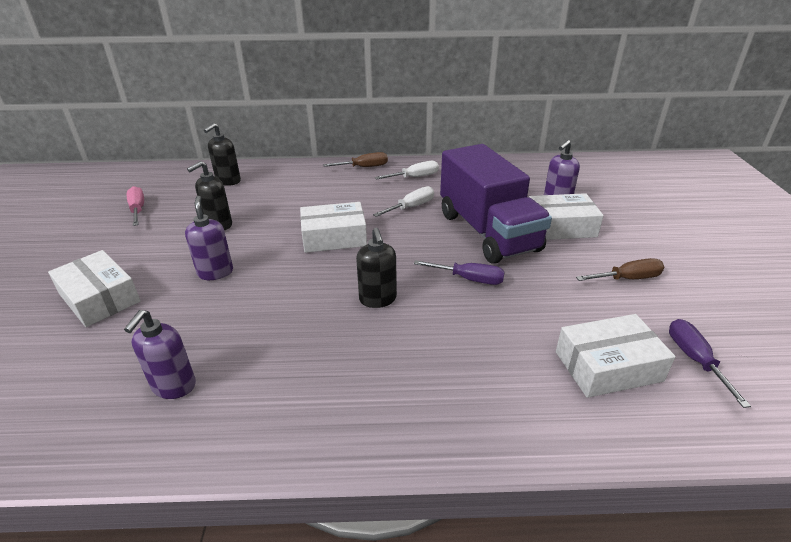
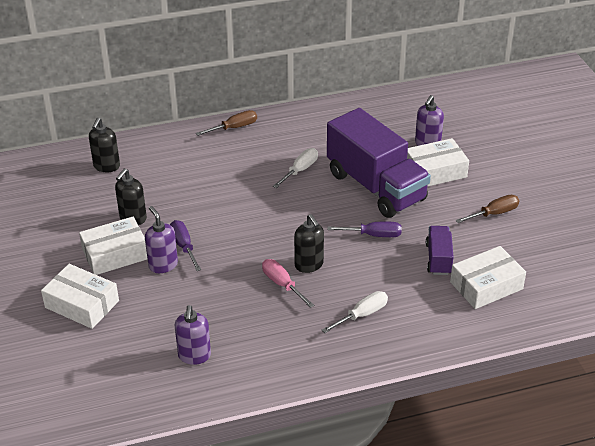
camera: 15 degrees left, 5 degrees up
(138, 210) = (41, 214): pink screwdriver -> pink screwdriver (282, 284)
(334, 237) = (245, 214): white box -> white box (115, 254)
(414, 177) = (289, 133): white screwdriver -> white screwdriver (362, 315)
(545, 320) = (438, 259): none -> purple truck
(695, 359) = (542, 270): purple screwdriver -> purple screwdriver (184, 246)

